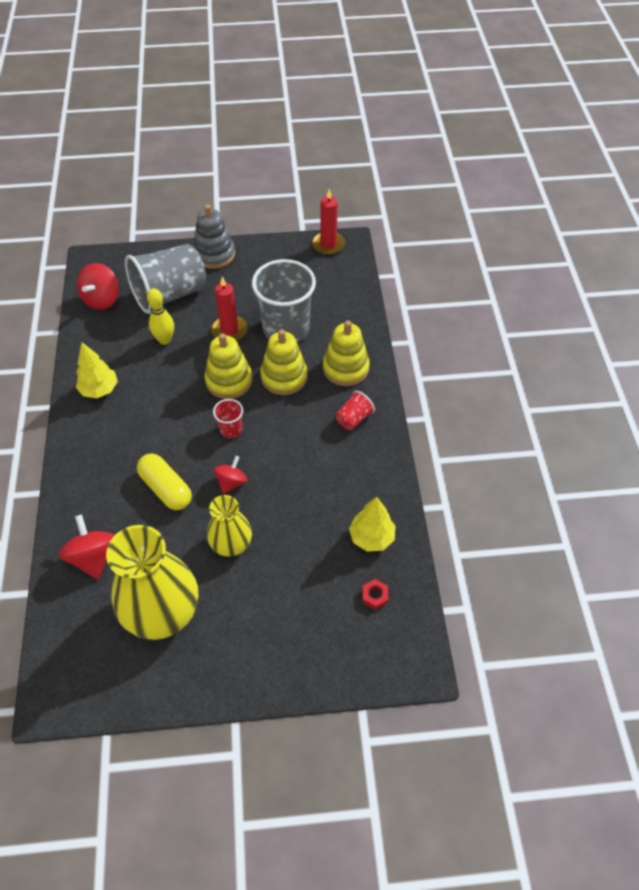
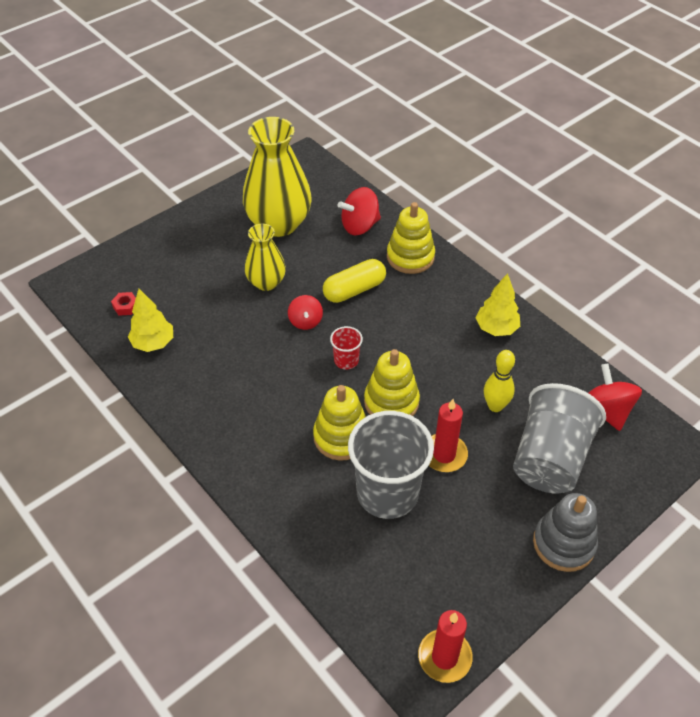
camera: 145 degrees right, 5 degrees down
(93, 557) = (360, 226): red spinning top -> red spinning top turned 120 degrees clockwise
(166, 488) = (354, 290): yellow capsule -> yellow capsule turned 45 degrees counterclockwise
(345, 368) = (285, 484): yellow stacking toy -> yellow stacking toy (410, 257)
(353, 418) = (238, 434): red cup -> none

